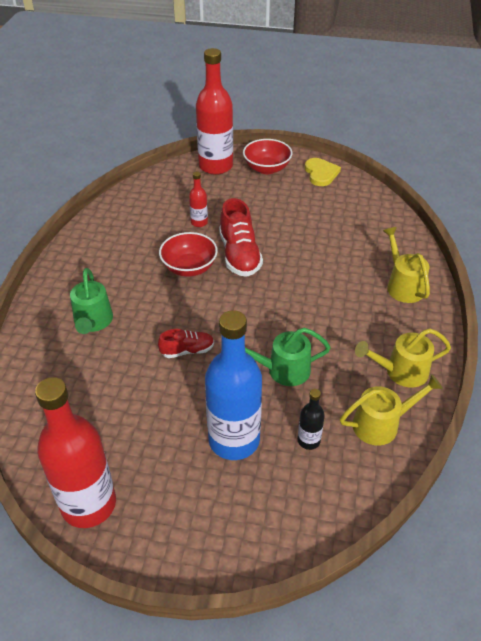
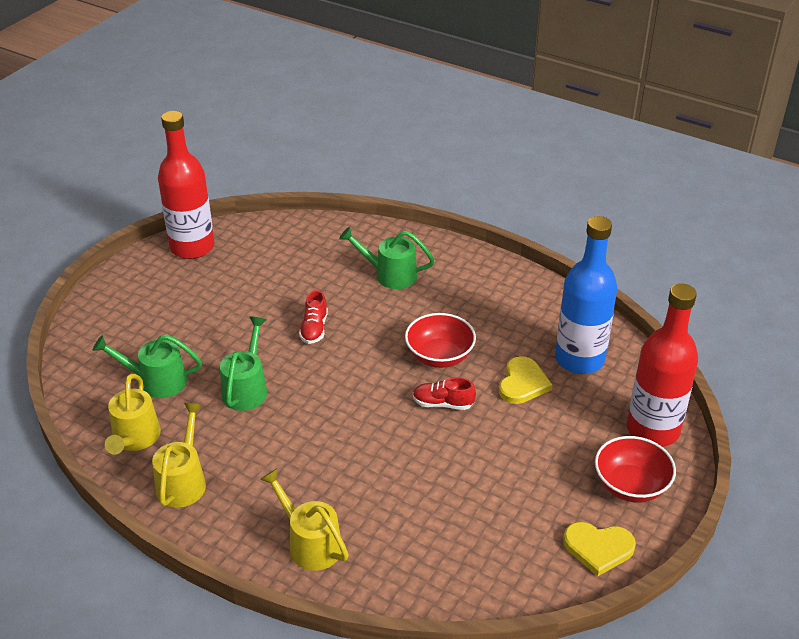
camera: 110 degrees right, 5 degrees down
(199, 222) = (523, 383): red bottle -> yellow heart
(234, 440) = (191, 335): blue bottle -> blue bottle (579, 359)
(239, 255) = (443, 403): red shoe -> red shoe, size x0.57
(308, 440) = (156, 381): black bottle -> green watering can
(402, 285) = (309, 543): yellow watering can -> yellow watering can turned 135 degrees counterclockwise

